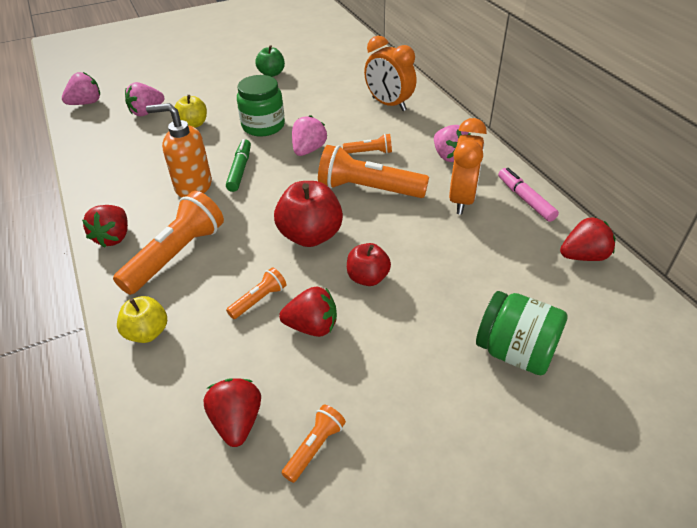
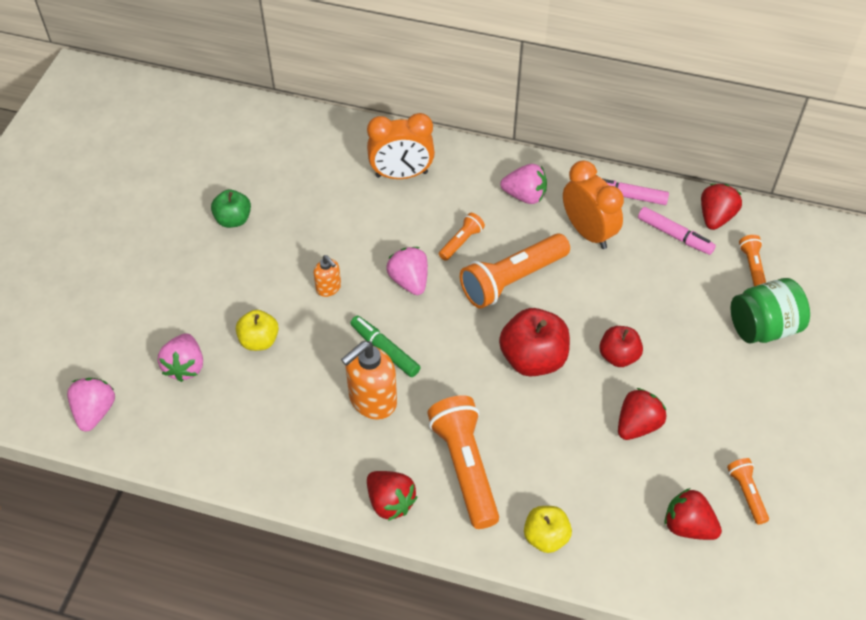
camera: 50 degrees left, 10 degrees up
(259, 300) = (577, 441): orange flashlight -> orange flashlight (752, 266)
(263, 126) = (329, 288): green jar -> orange soap dispenser
(528, 244) = (674, 235): none -> pink marker

